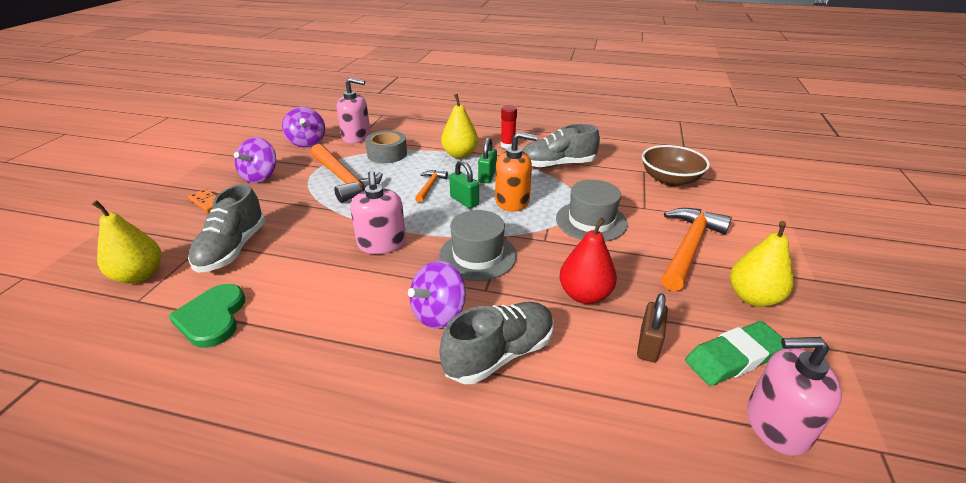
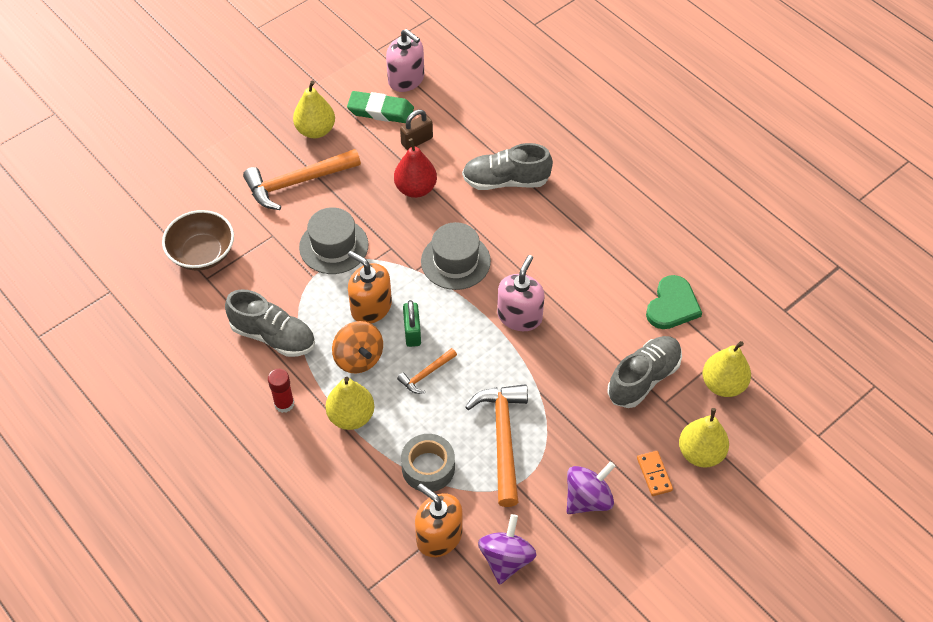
camera: 145 degrees left, 20 degrees up
(163, 225) = (700, 453): none -> yellow pear
(356, 137) = (439, 536): pink soap dispenser -> orange soap dispenser
(438, 314) = (521, 226): purple spinning top -> none
(487, 176) = (358, 358): green padlock -> orange spinning top

